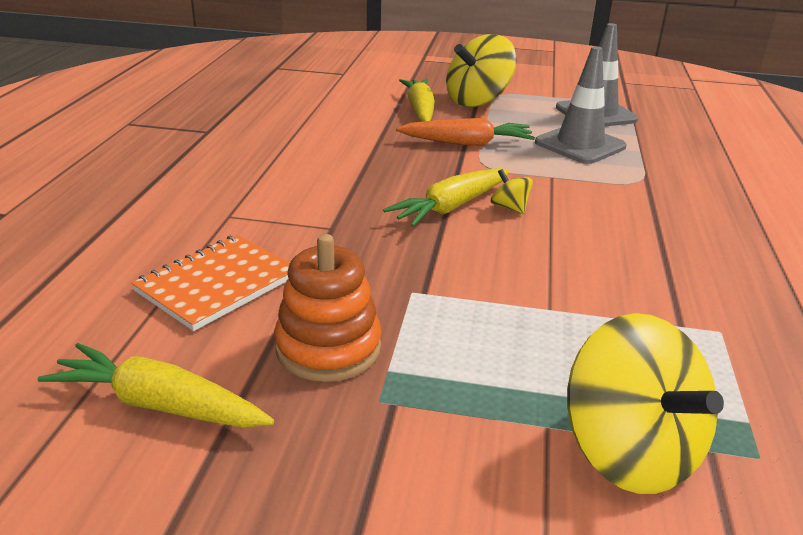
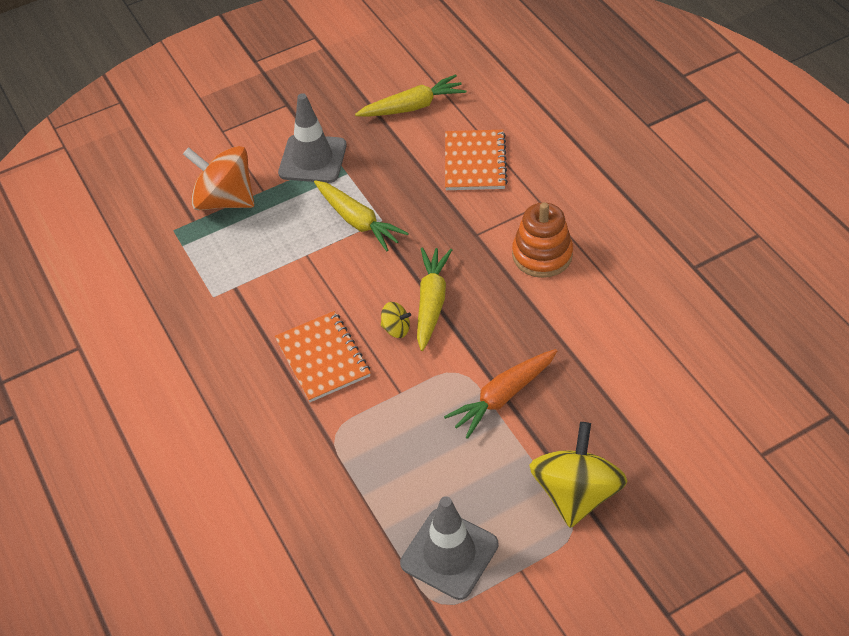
camera: 145 degrees right, 20 degrees up
(328, 348) = (383, 166): orange stacking toy -> orange stacking toy (542, 255)
(420, 110) = (600, 428): yellow carrot -> yellow carrot (358, 221)
(580, 145) = (417, 466): grey traffic cone -> grey traffic cone (312, 159)
(609, 222) = (322, 358): none -> orange notebook
(629, 451) = (225, 200): yellow spinning top -> orange spinning top

